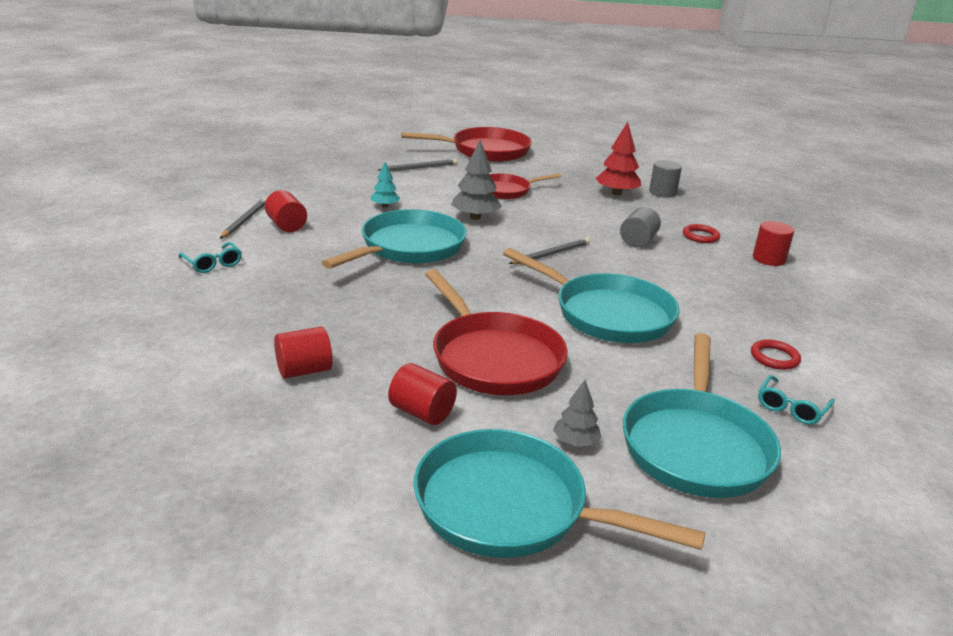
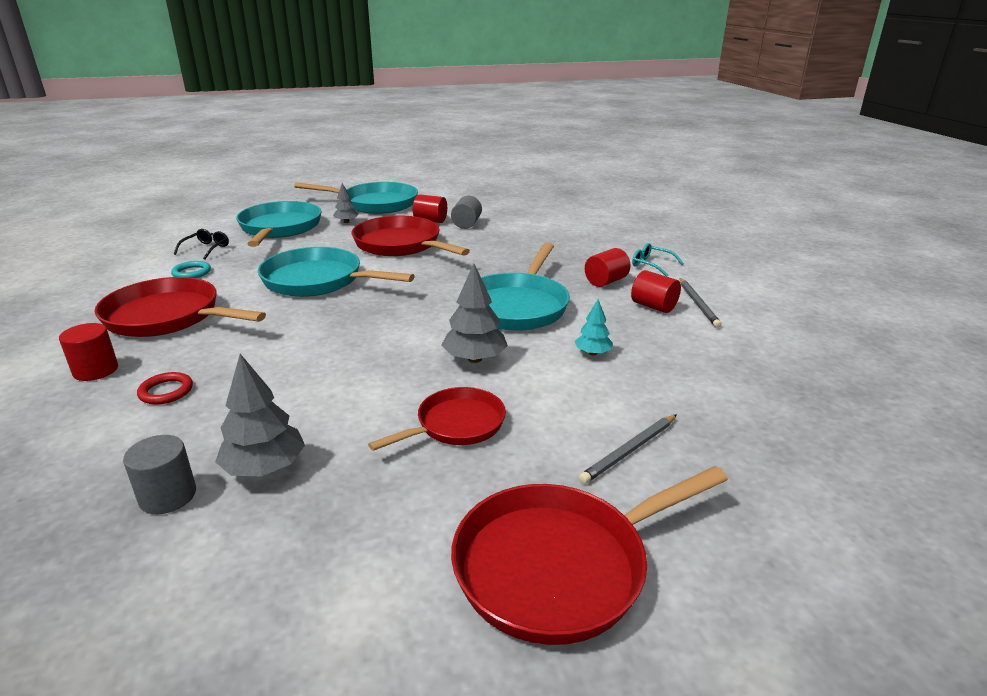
camera: 165 degrees right, 0 degrees up
(304, 370) = (507, 225): red cylinder -> red cylinder (606, 281)
(551, 254) = (371, 326): grey pencil -> none
(616, 193) = (265, 468): red tree -> grey tree
(638, 241) = (263, 364): grey cylinder -> grey cylinder (466, 224)
(749, 297) = (168, 317): none -> red pan
(774, 357) = (191, 273): red ring -> turquoise ring
(791, 408) = (206, 249): turquoise glasses -> black glasses

